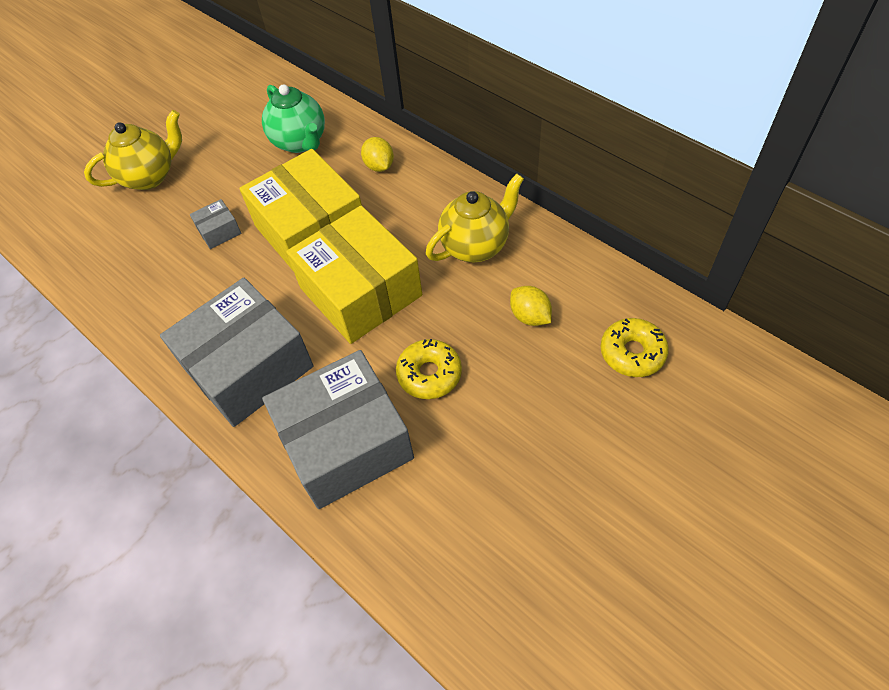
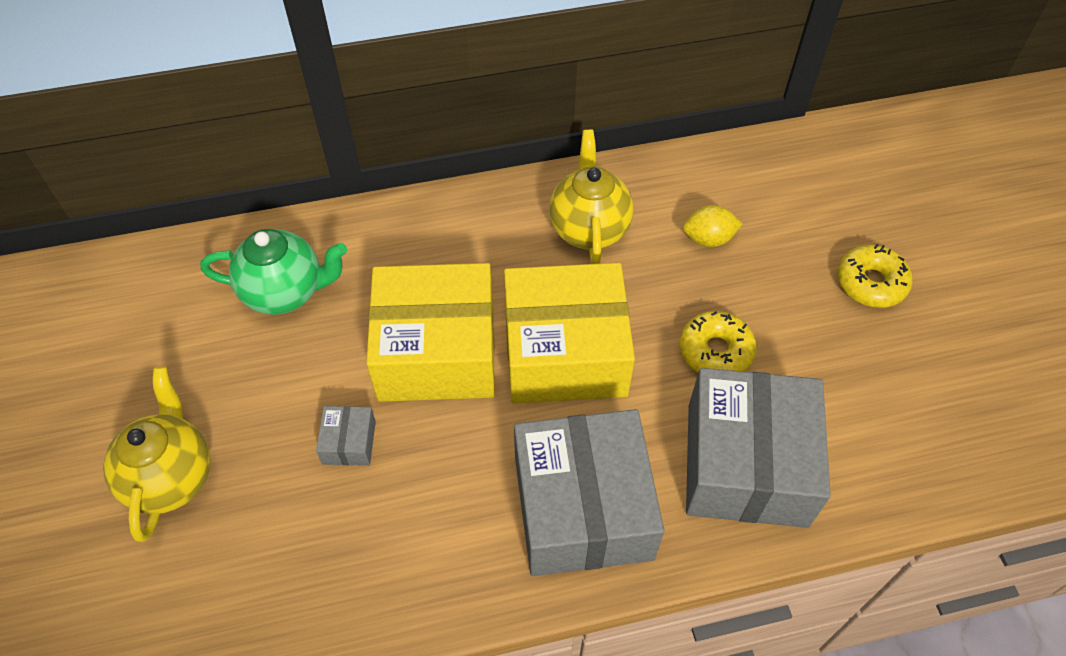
camera: 60 degrees left, 0 degrees up
(379, 166) = (402, 242): yellow lemon -> none
(632, 353) = (802, 196): yellow donut -> yellow donut (871, 283)

